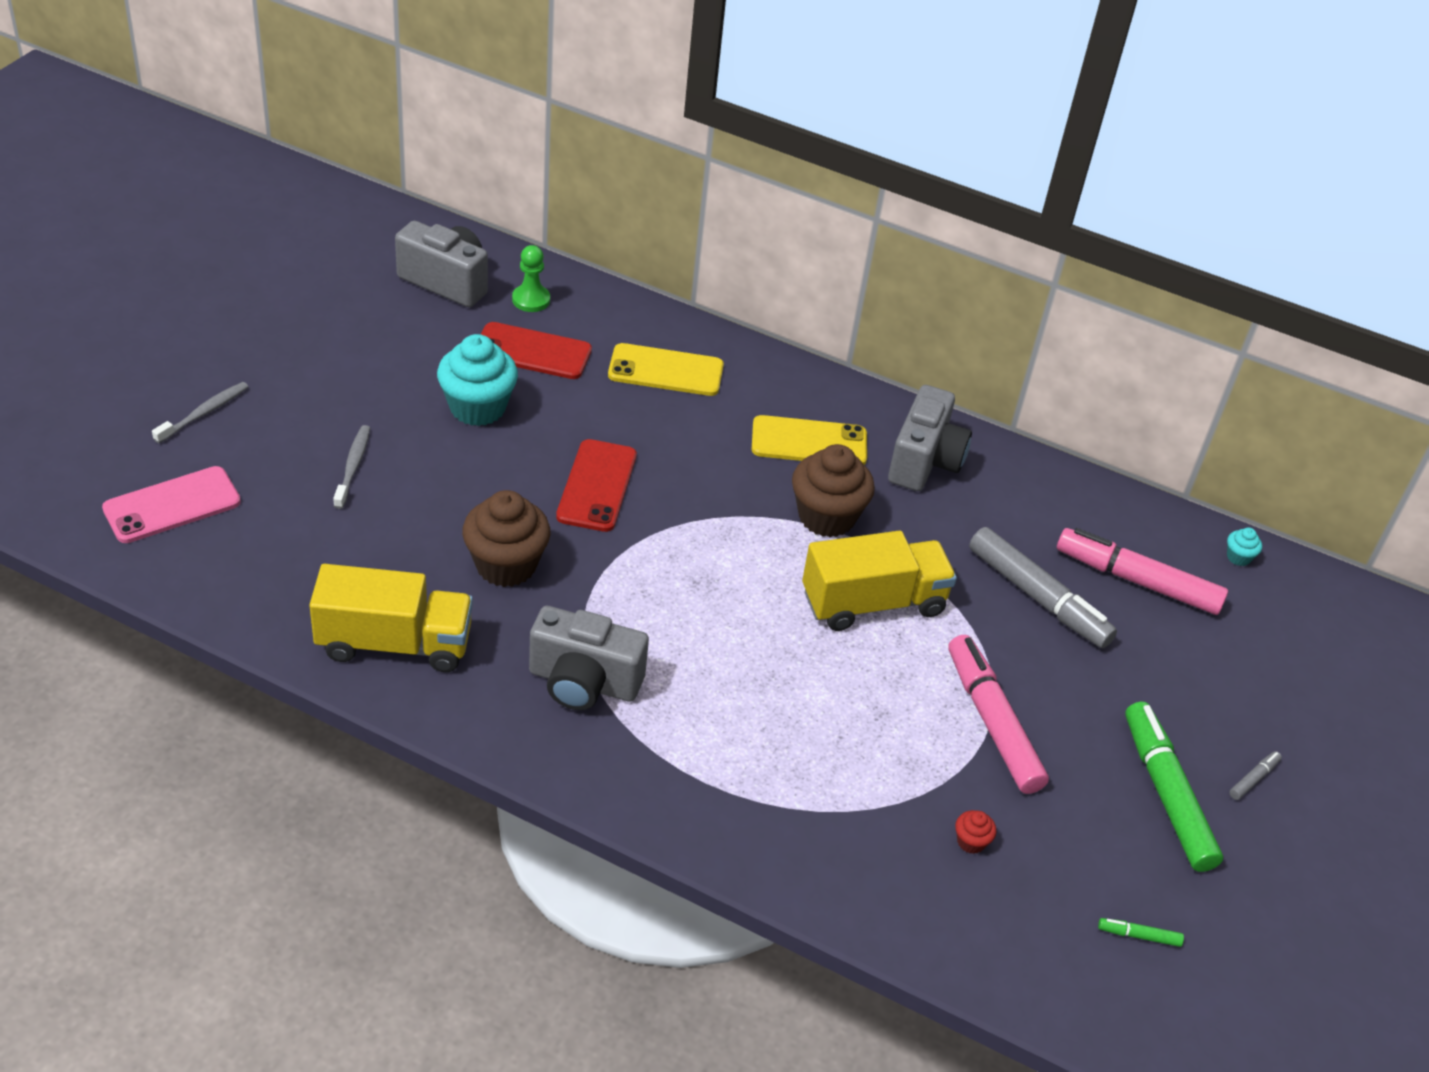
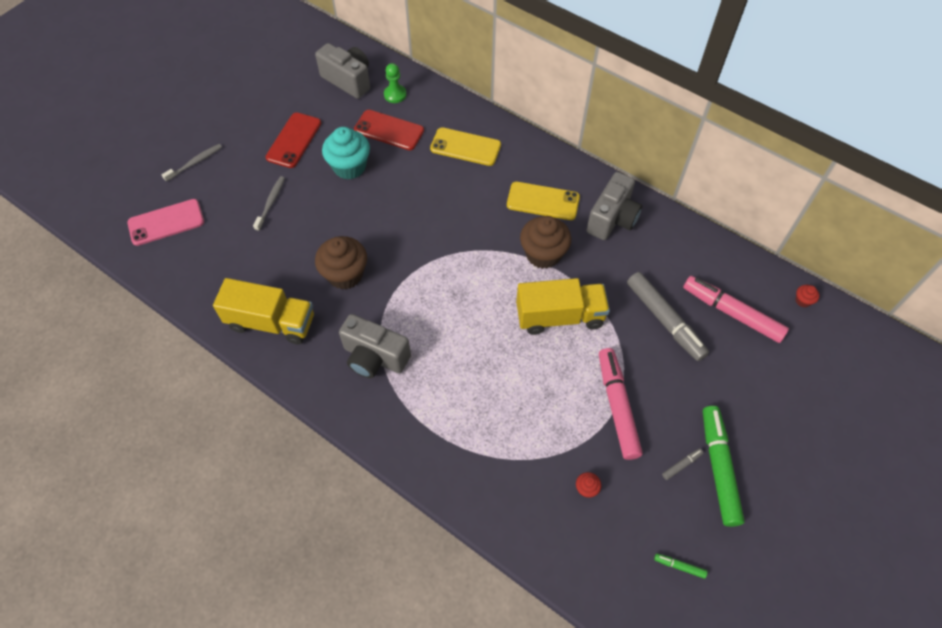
camera: 15 degrees right, 15 degrees up
(597, 486) = (409, 224): red phone -> red phone (294, 140)
(1238, 557) = (803, 301): turquoise cupcake -> red cupcake
(1253, 779) = (778, 462): grey marker -> grey marker (681, 465)

